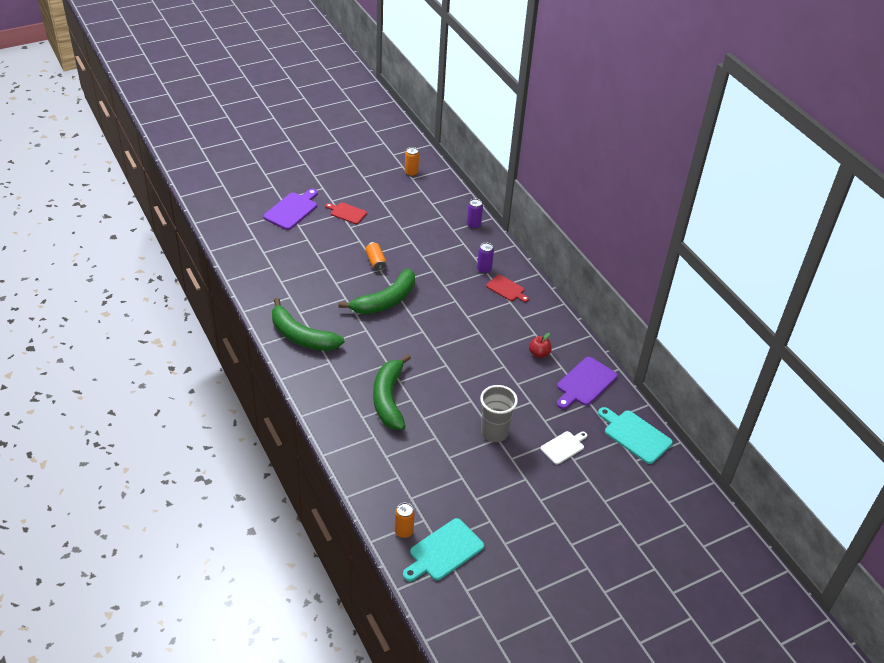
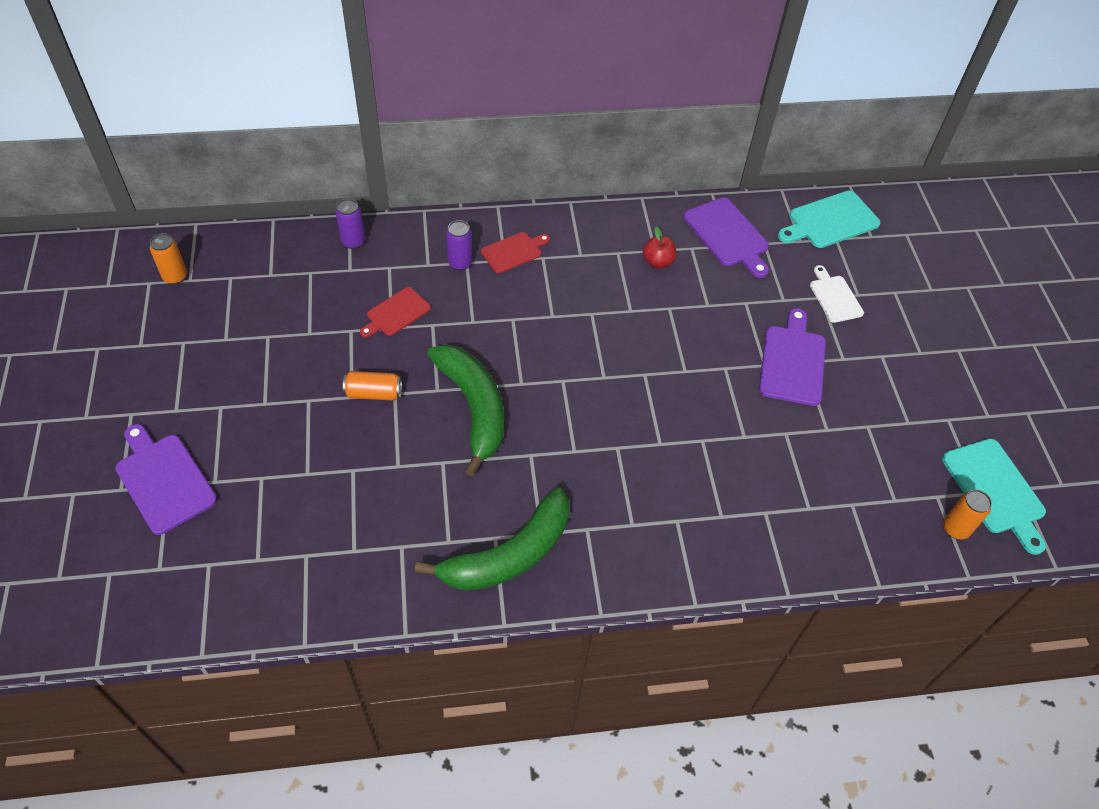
camera: 70 degrees left, 10 degrees up
(347, 213) = (224, 397): red cutting board -> red cutting board (396, 313)
(389, 399) = (692, 469): green banana -> none
(494, 432) = (792, 362): grey cup -> purple cutting board

